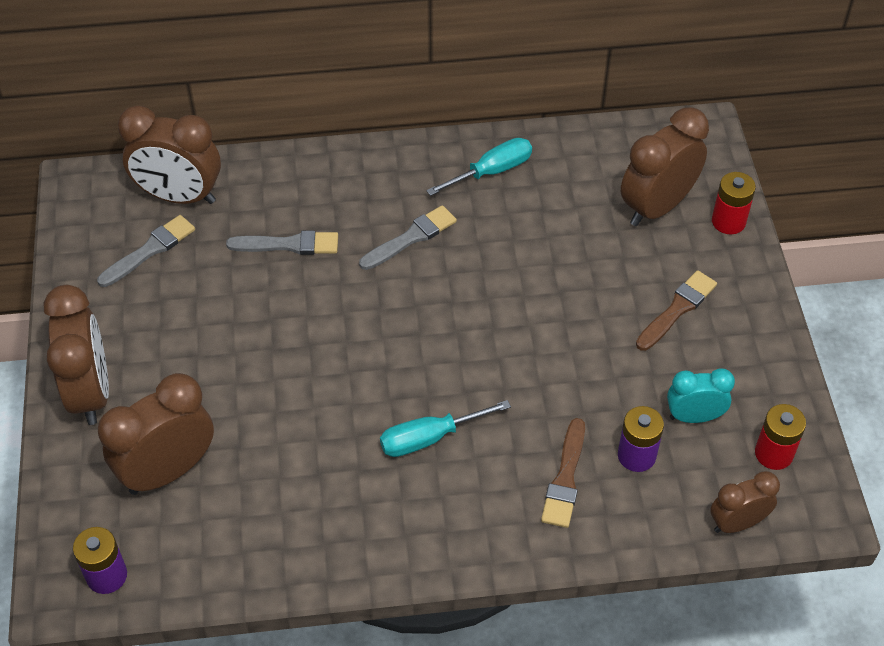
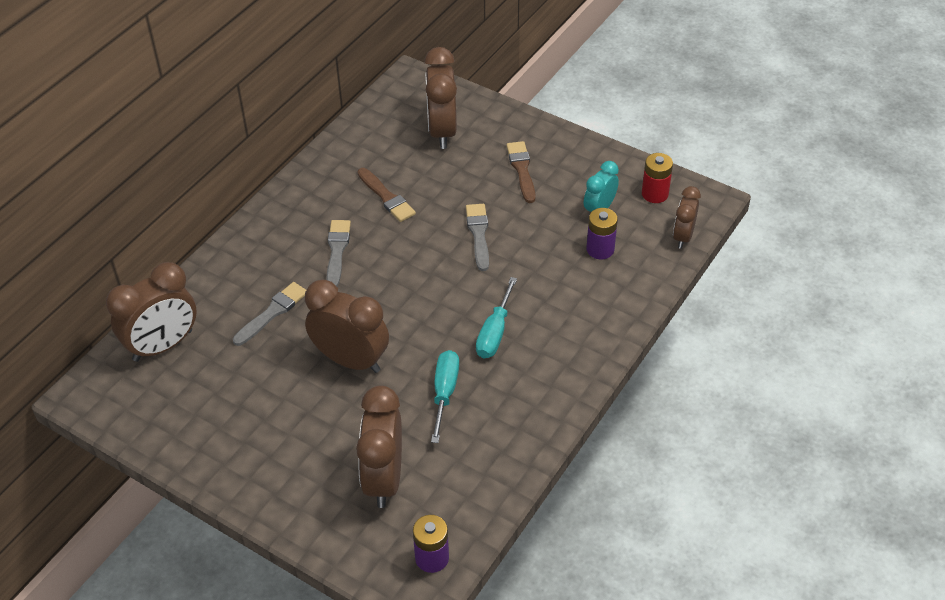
camera: 50 degrees left, 5 degrees down
(90, 392) = (274, 487): brown clock -> brown clock (351, 360)
(150, 250) = (190, 388): grey brush -> grey brush (478, 234)
(491, 171) = (330, 183): turquoise screwdriver -> turquoise screwdriver (444, 393)
(565, 478) = (584, 289): brown brush -> brown brush (386, 197)
(728, 221) = (486, 110): red battery -> none

